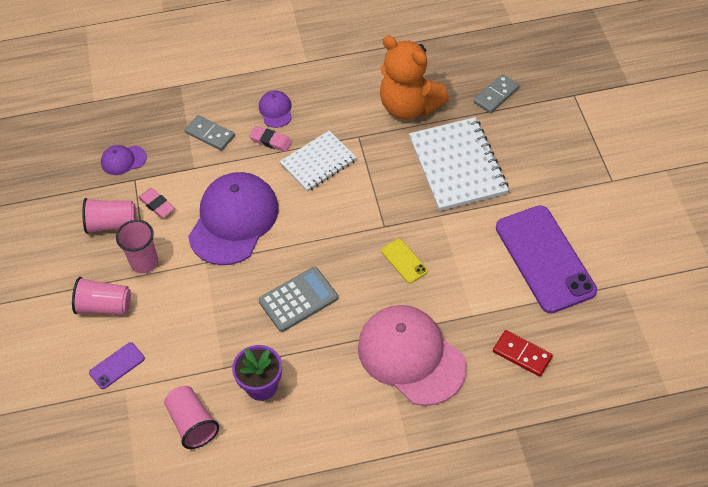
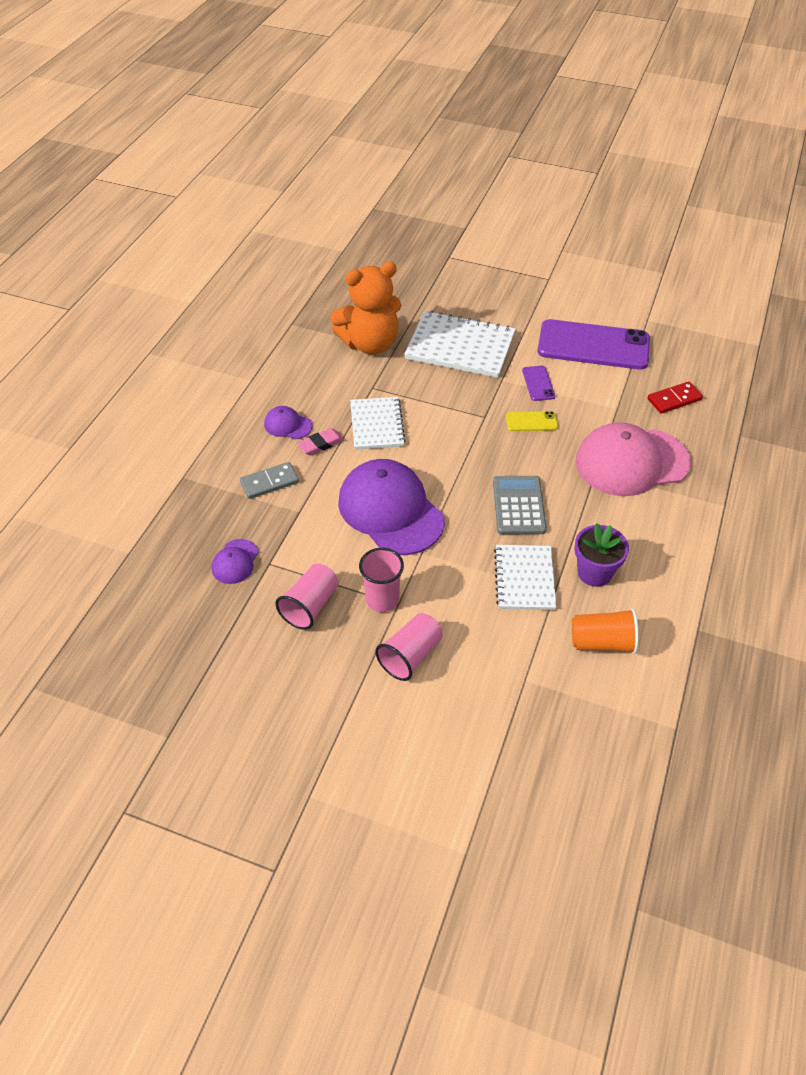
camera: 60 degrees left, 5 degrees down
(117, 365) = (492, 675): purple phone -> purple phone (538, 383)
(157, 205) = (319, 559): pink eraser -> none
(192, 423) = (602, 642): pink cup -> orange cup
(223, 341) = (524, 578): none -> white notebook
(496, 95) = (408, 293): grey domino -> none

